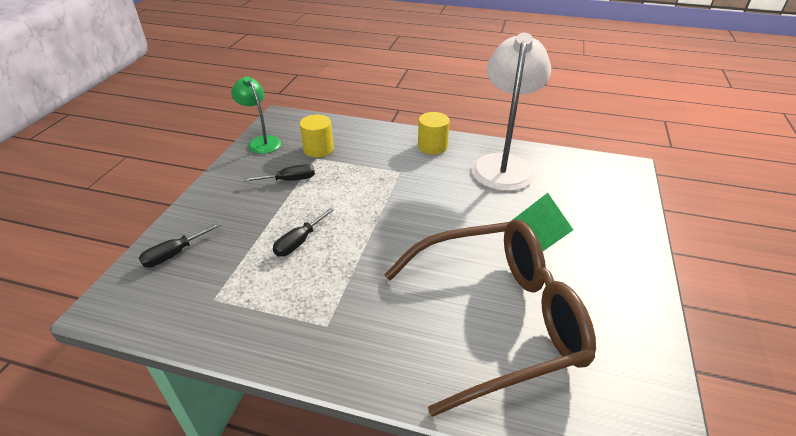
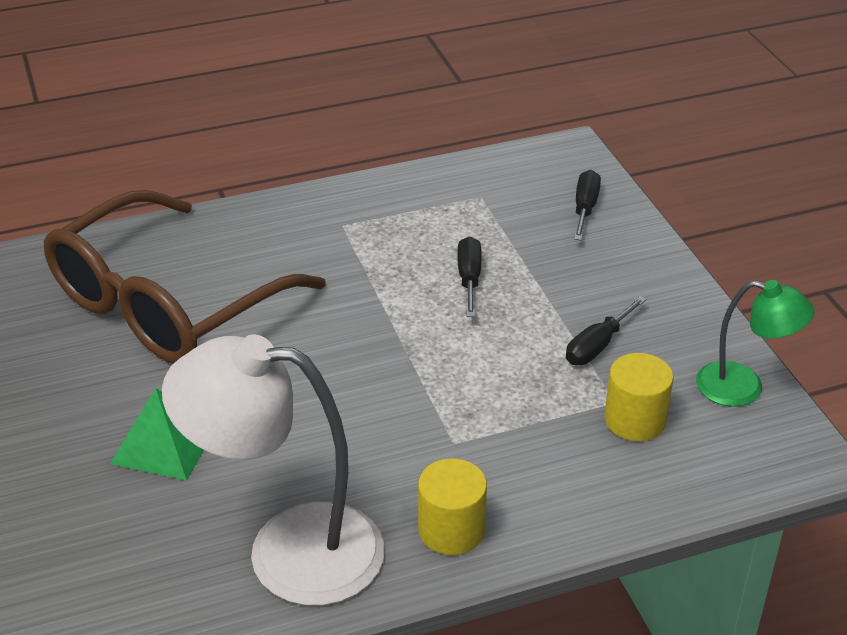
camera: 145 degrees right, 0 degrees up
(503, 164) = (288, 550): white lamp -> white lamp turned 120 degrees clockwise

